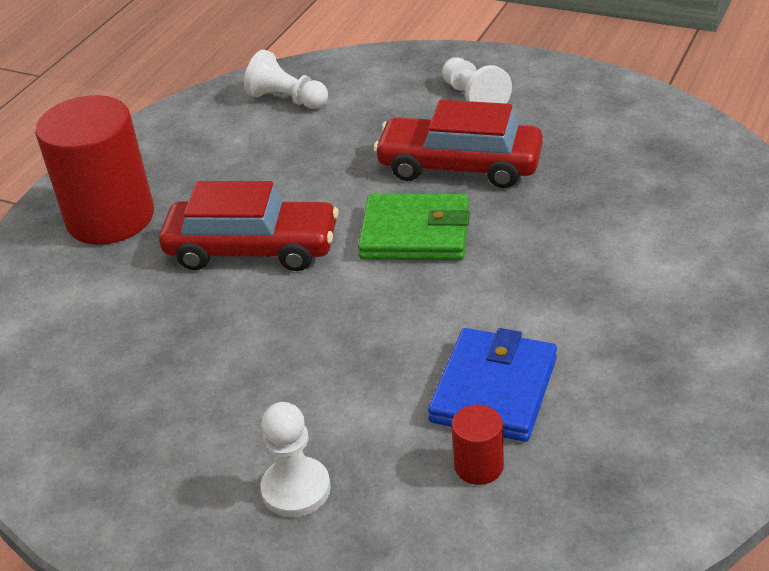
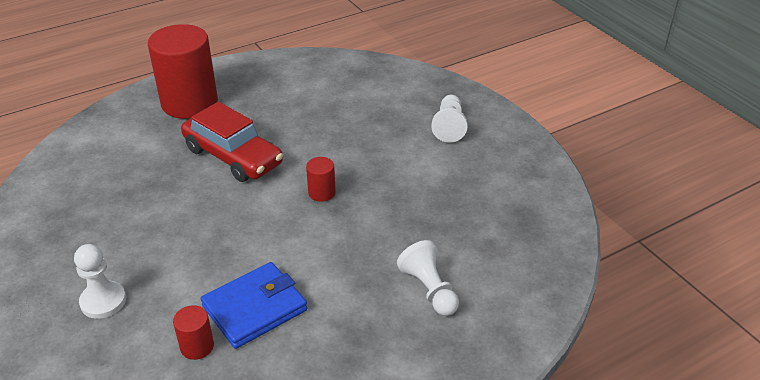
camera: 30 degrees right, 0 degrees up
(287, 99) = (348, 78): white pawn -> white pawn (429, 289)
(415, 233) = (321, 193): green wallet -> red cylinder
(460, 166) = (392, 165): red car -> none

